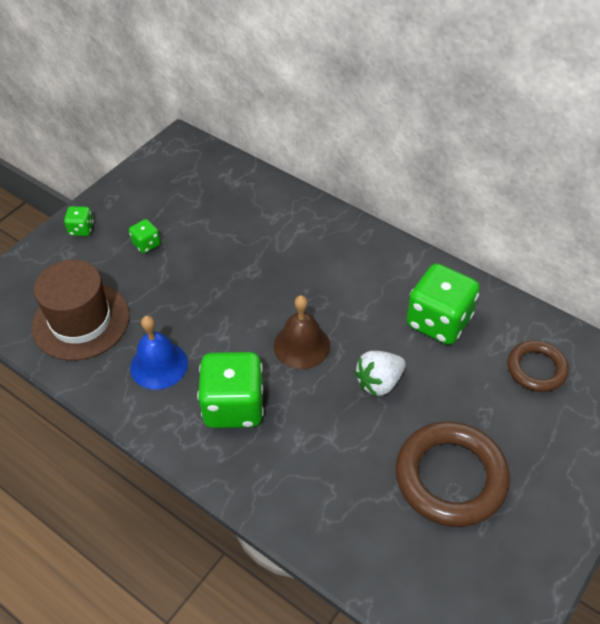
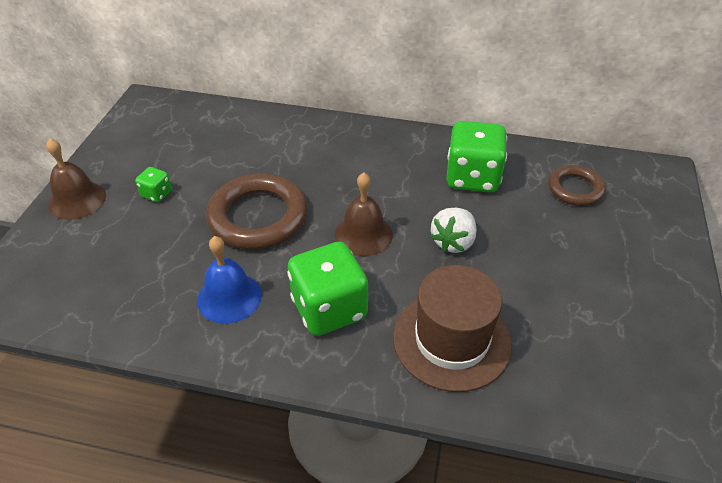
camera: 25 degrees left, 5 degrees down
(81, 229) = (77, 200): green dice -> brown bell
(81, 321) = (120, 284): brown hat -> brown hat (451, 340)
(450, 477) = (566, 298): brown ring -> brown ring (258, 217)

